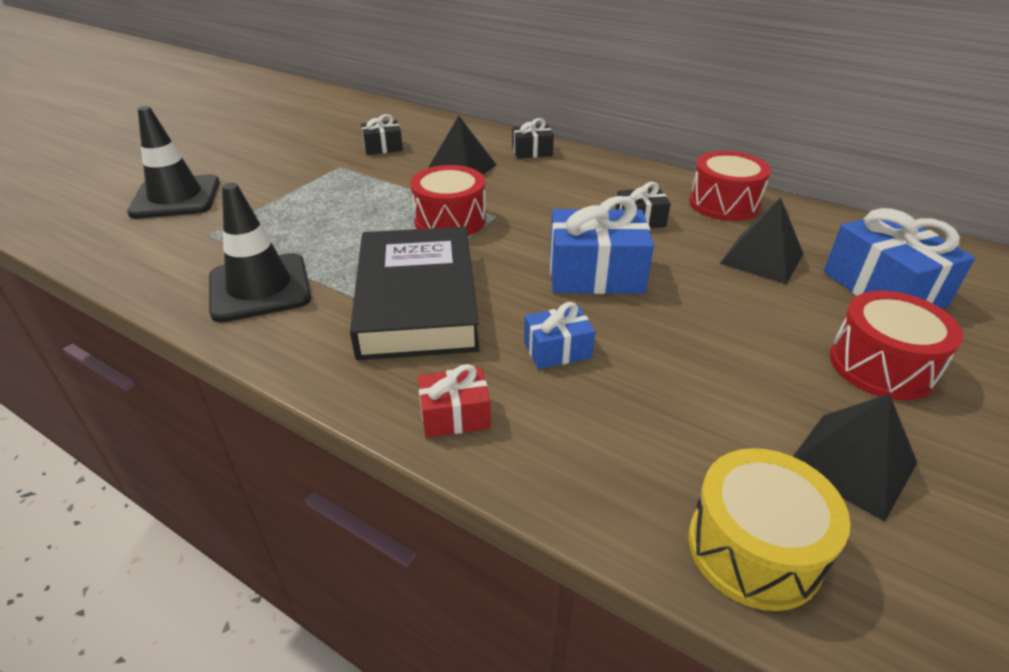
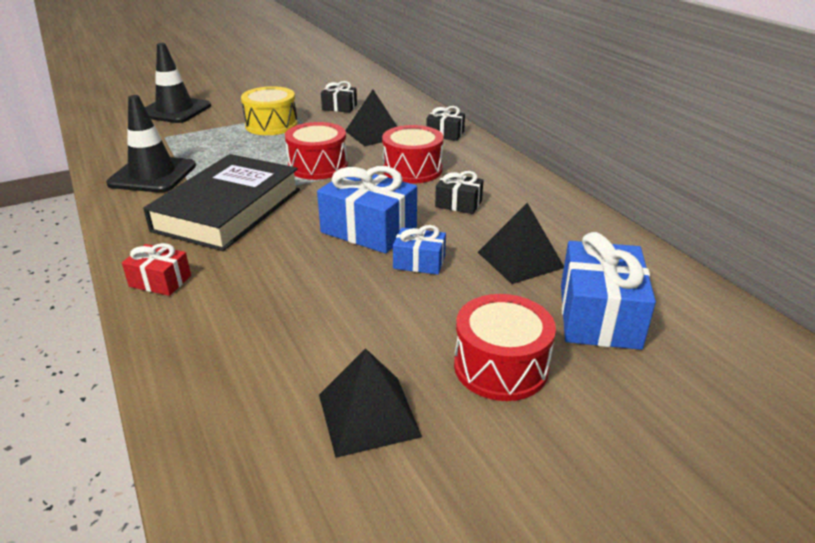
camera: 30 degrees right, 5 degrees down
(557, 350) = (272, 267): blue gift -> blue gift (419, 262)
(724, 204) = (551, 211): red drum -> red drum (412, 170)
(754, 548) = (224, 428): yellow drum -> yellow drum (271, 125)

